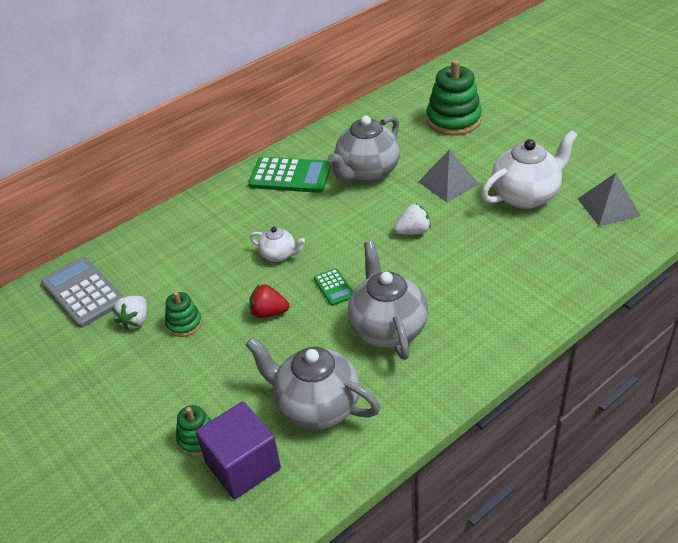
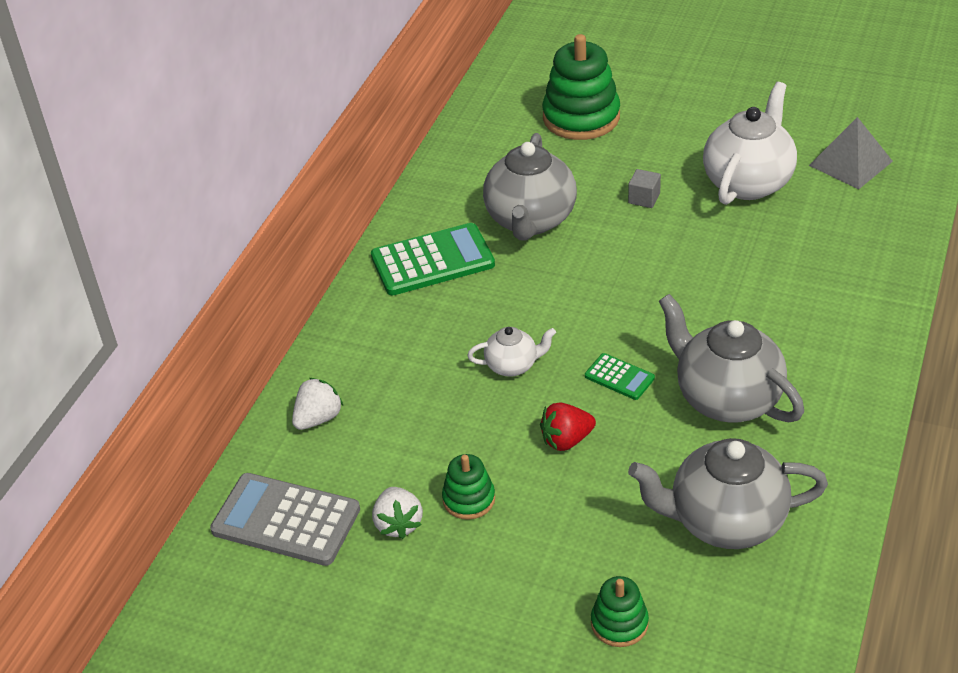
camera: 30 degrees left, 0 degrees up
(243, 466) = (702, 626): purple cube -> none
(413, 231) = (655, 273): white strawberry -> white strawberry (318, 418)
(448, 182) = (644, 198): grey pyramid -> grey cube

